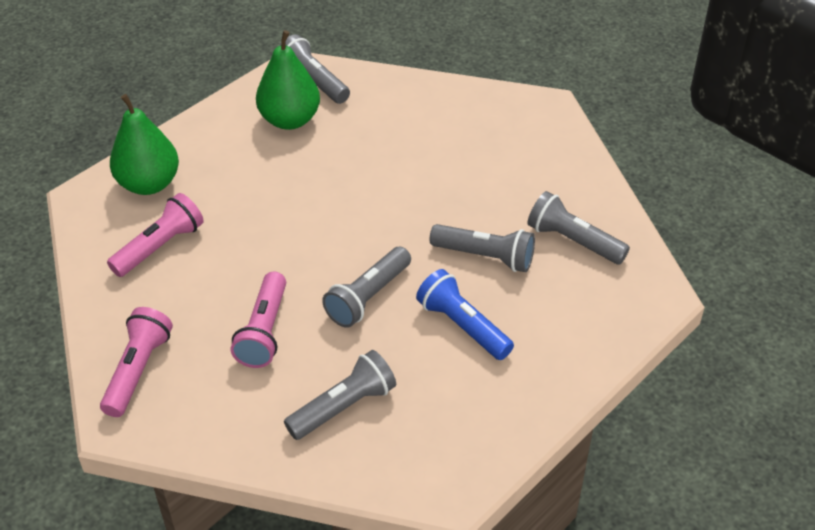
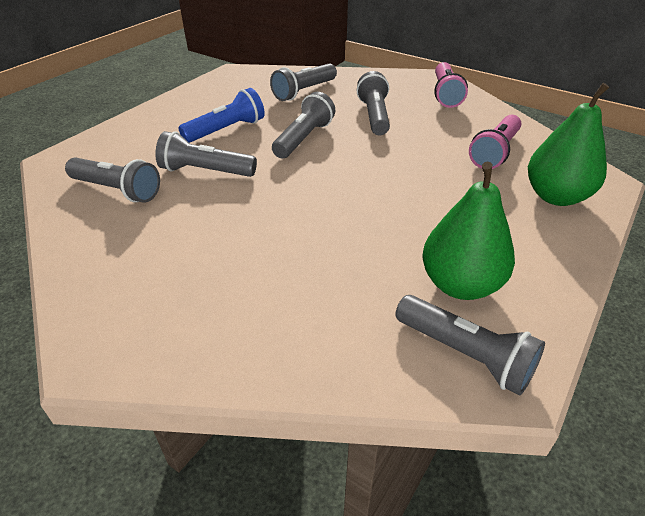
camera: 170 degrees right, 5 degrees down
(264, 331) = (374, 116): pink flashlight -> grey flashlight
(463, 326) = (226, 130): blue flashlight -> blue flashlight turned 75 degrees counterclockwise

